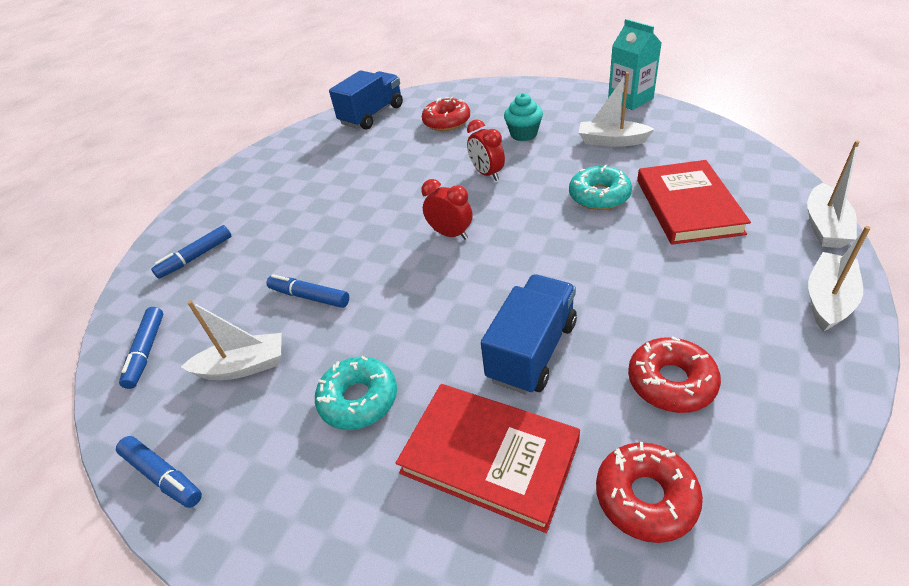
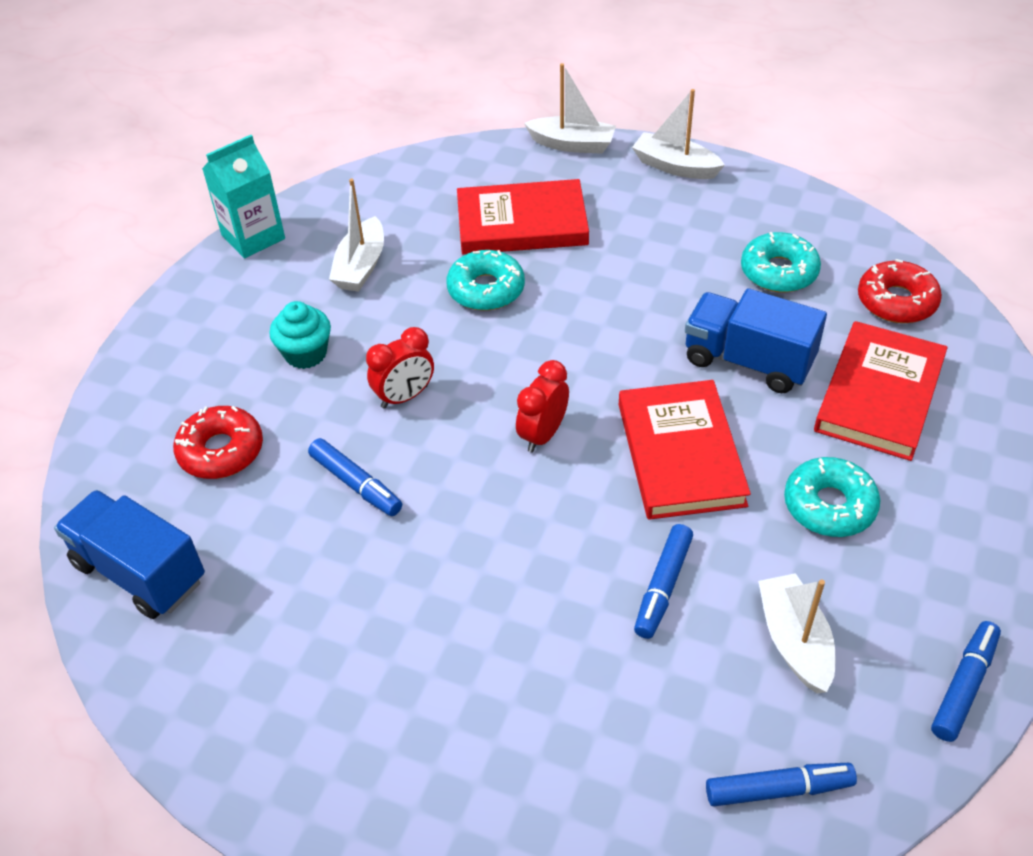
camera: 95 degrees left, 5 degrees up
(196, 257) = (558, 790): blue marker -> blue marker (356, 484)
(426, 305) = (680, 454): none -> red book
(671, 382) = (778, 272): red donut -> turquoise donut

